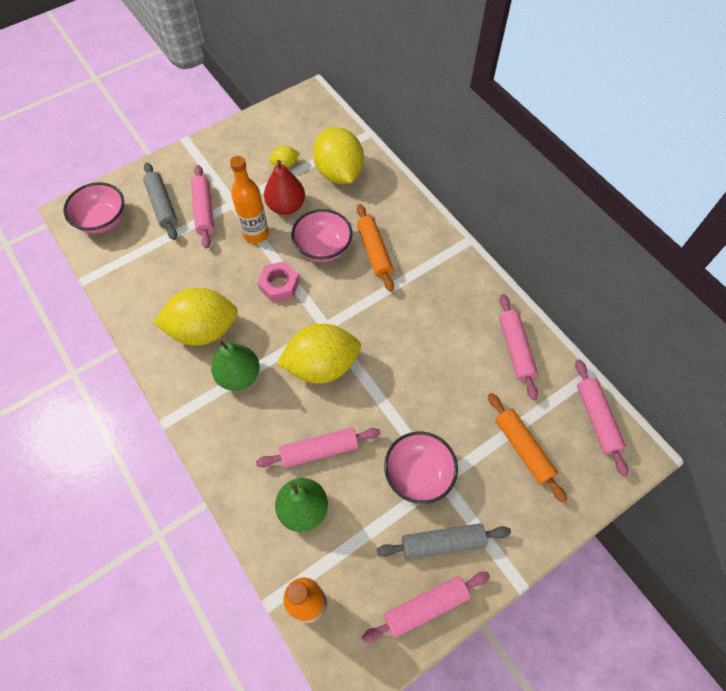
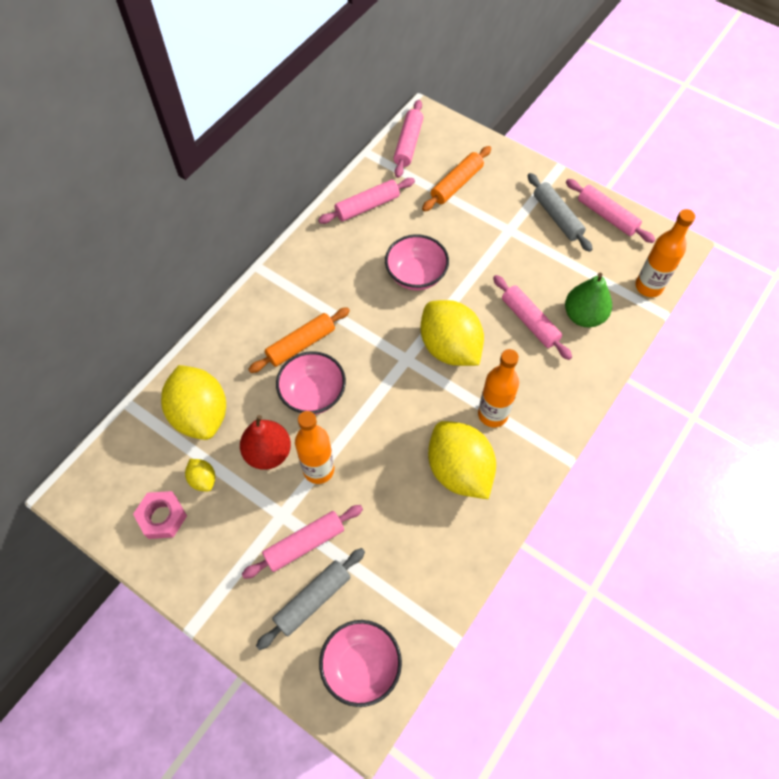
camera: 110 degrees left, 0 degrees up
(239, 375) = (492, 414): green pear -> orange bottle
(279, 285) = (376, 419): pink nut -> pink nut (162, 517)
(339, 173) = (200, 414): yellow lemon -> yellow lemon turned 75 degrees counterclockwise
(418, 474) = (513, 246): pink bowl -> pink bowl (416, 275)
(596, 419) = (408, 144): pink rolling pin -> pink rolling pin turned 45 degrees counterclockwise

